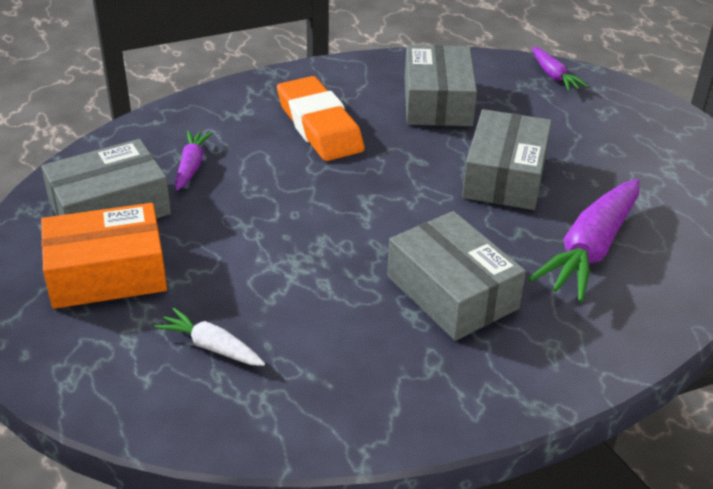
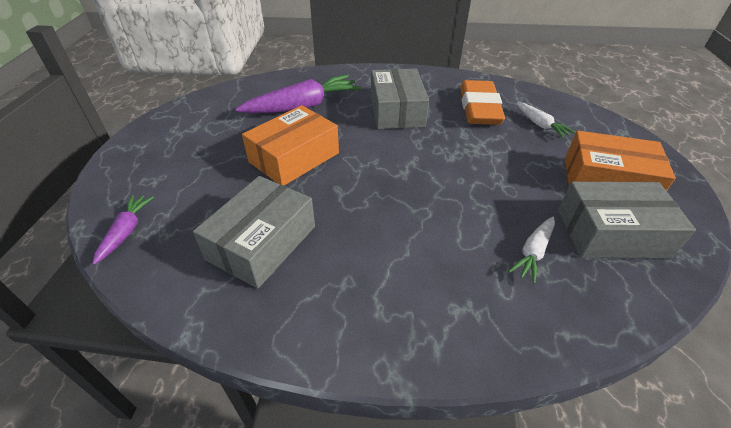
camera: 150 degrees left, 5 degrees up
(191, 166) = (533, 253): purple carrot -> white carrot
(319, 126) = (392, 256): orange eraser -> orange eraser (479, 108)
(505, 176) = (294, 157): grey box -> orange box

